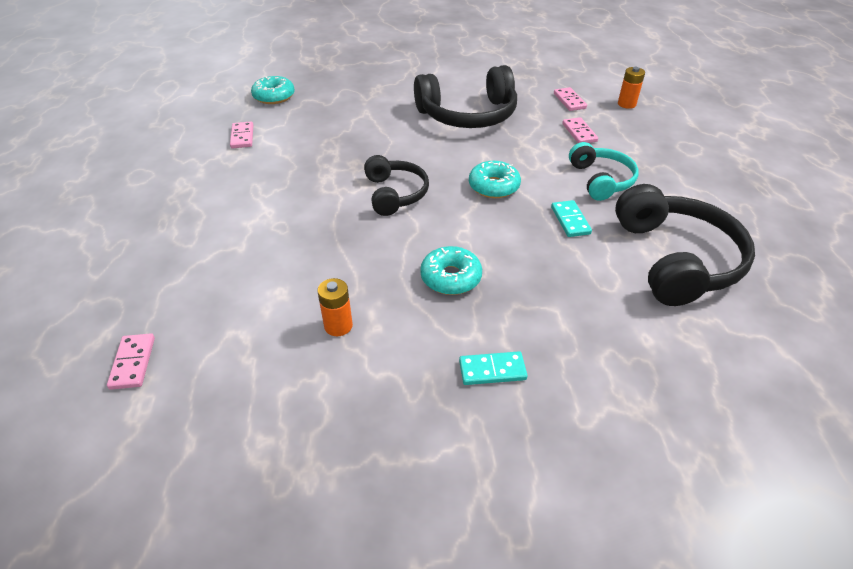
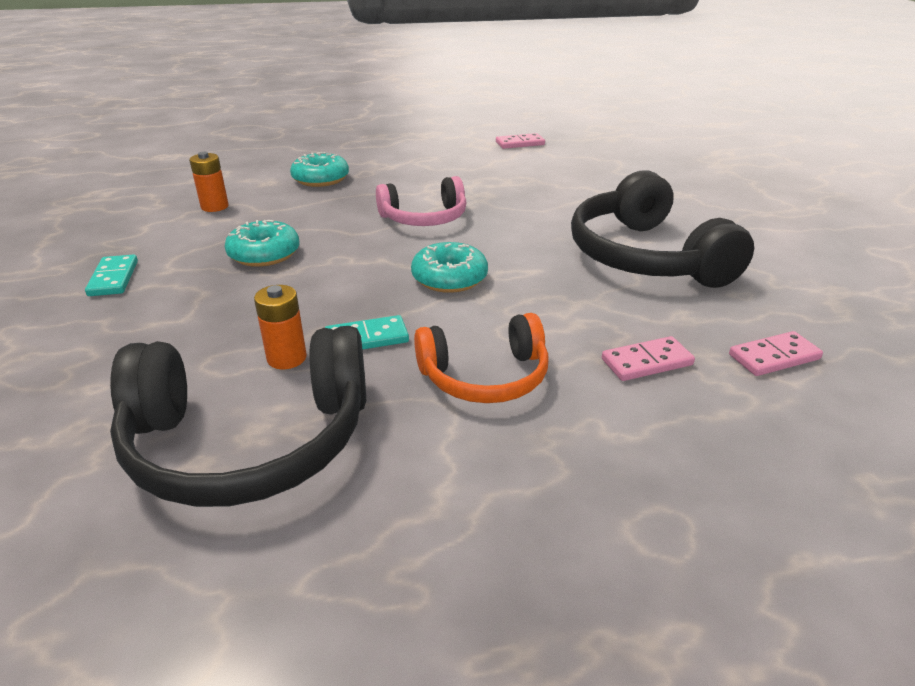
camera: 85 degrees right, 10 degrees down
(133, 363) = (209, 149): pink domino -> none
(274, 96) = (614, 147): turquoise donut -> turquoise donut (321, 179)
(395, 194) = (424, 218): black headphones -> pink headphones
(600, 180) = (485, 376): turquoise headphones -> orange headphones
(626, 104) = (825, 440): orange battery -> orange battery (287, 358)

